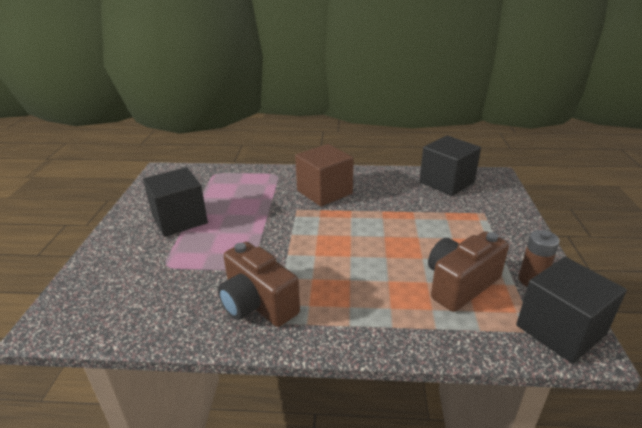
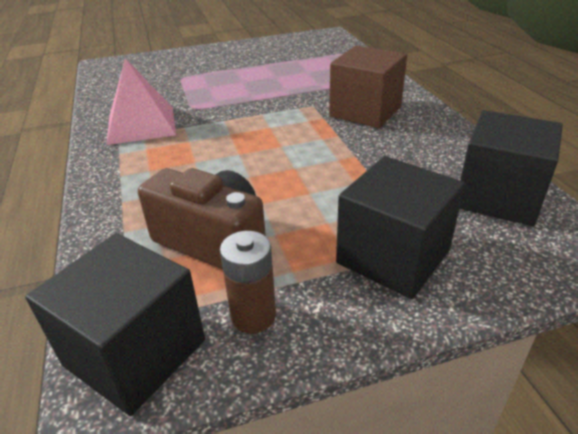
camera: 70 degrees right, 5 degrees up
(179, 219) = (252, 62): black cube -> black cube (393, 257)
(257, 304) = (141, 124): brown camera -> pink pyramid

